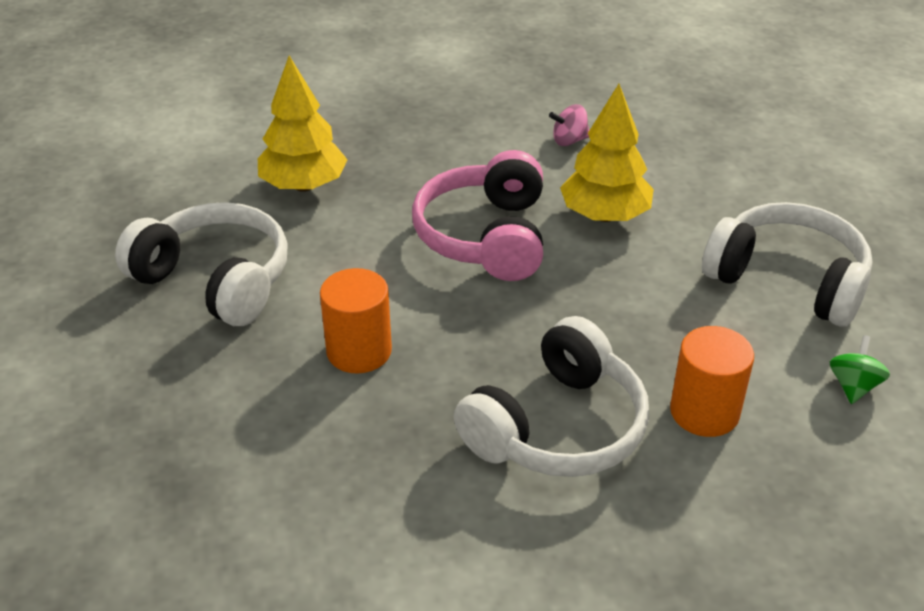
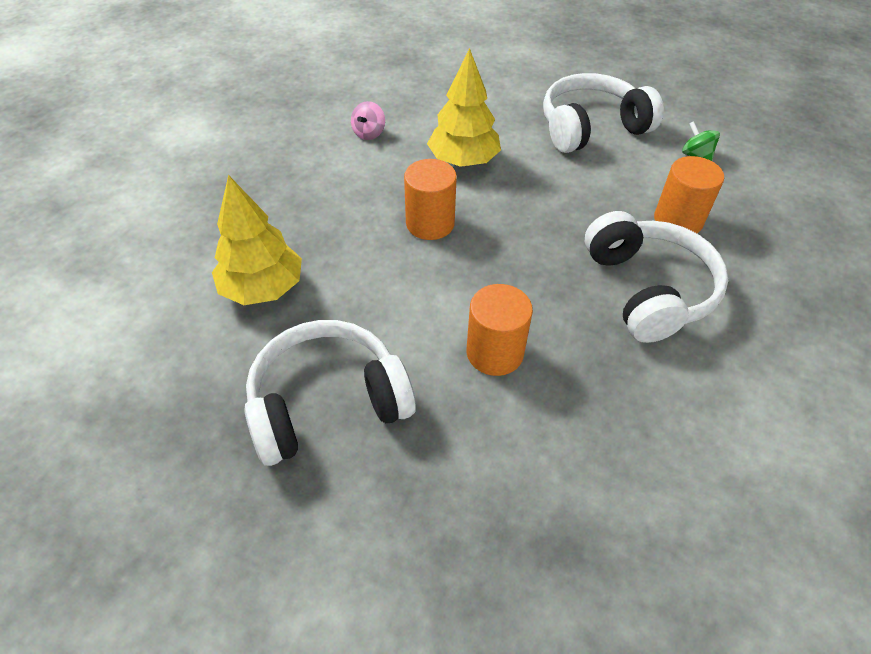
camera: 55 degrees left, 10 degrees up
(485, 236) = (430, 223): pink headphones -> orange cylinder

